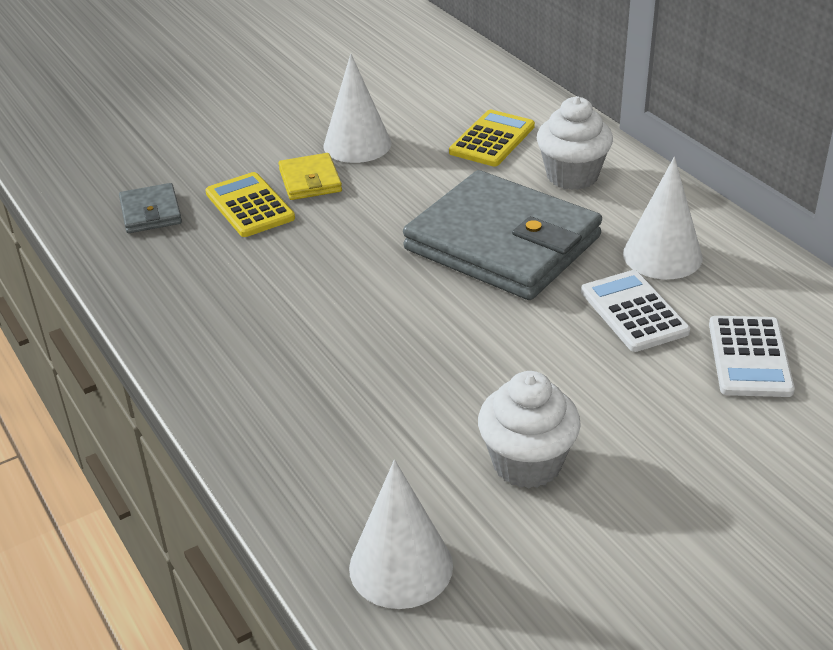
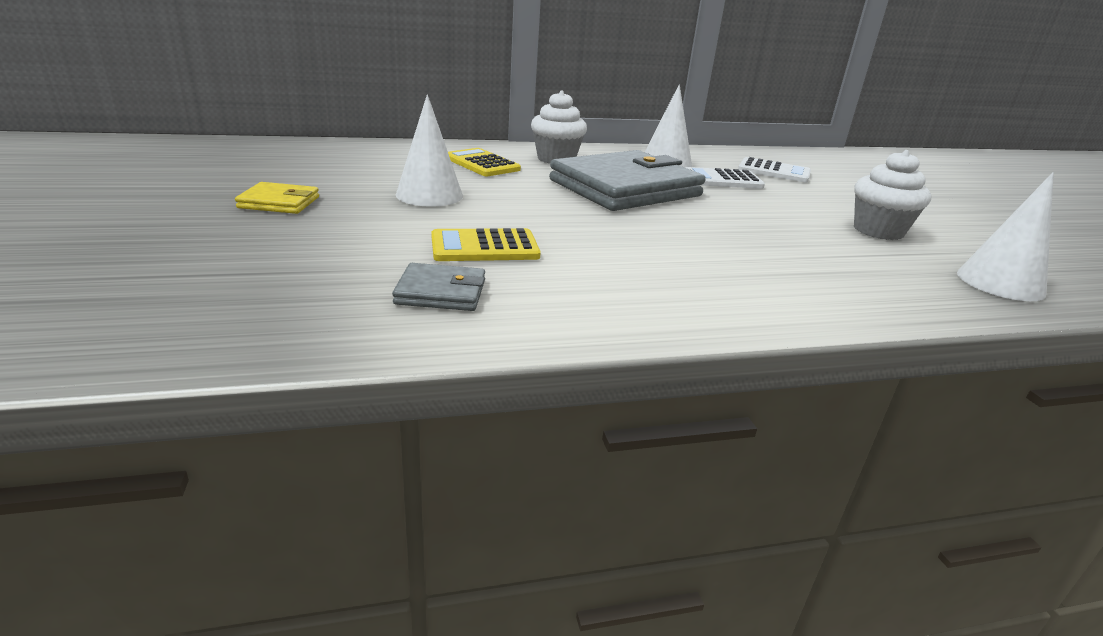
camera: 75 degrees left, 10 degrees down
(310, 180) = (468, 219): yellow wallet -> yellow wallet (279, 202)

